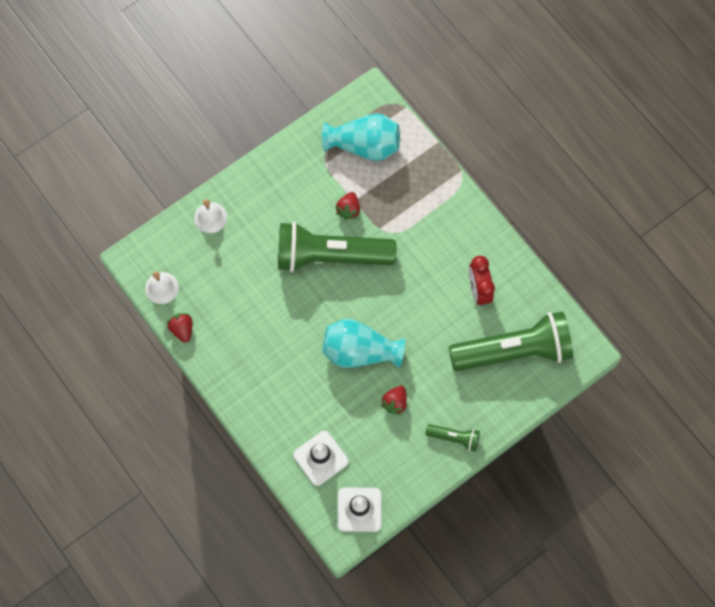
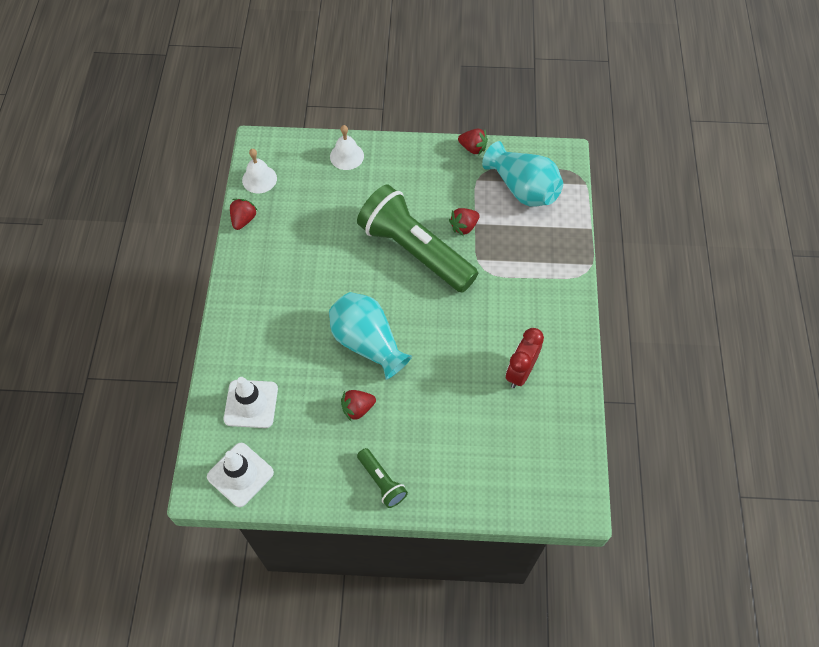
camera: 40 degrees right, 10 degrees down
(299, 138) = (473, 148): none -> red strawberry
(514, 350) = (507, 448): green flashlight -> none

